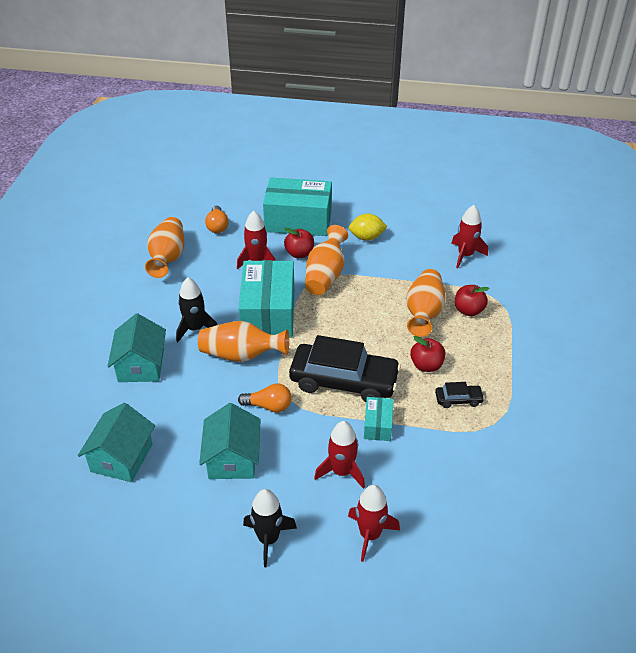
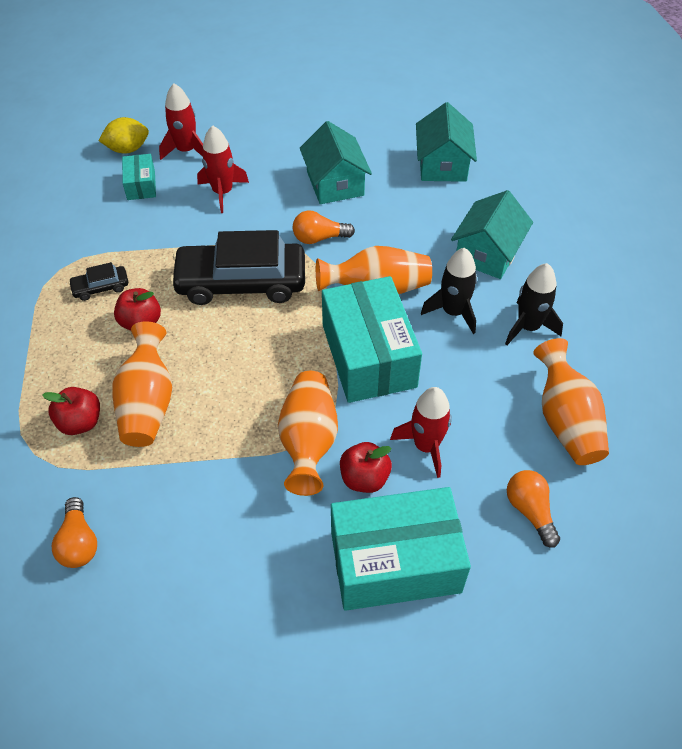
camera: 165 degrees right, 10 degrees up
(141, 365) = (487, 253): turquoise house -> turquoise house turned 45 degrees clockwise
(268, 539) = (275, 132): black rocket -> black rocket (528, 327)
(367, 237) = (259, 546): yellow lemon -> yellow lemon (128, 149)
(378, 425) = (192, 241): turquoise box -> turquoise box (141, 185)
(465, 255) = (79, 542): red rocket -> orange light bulb

